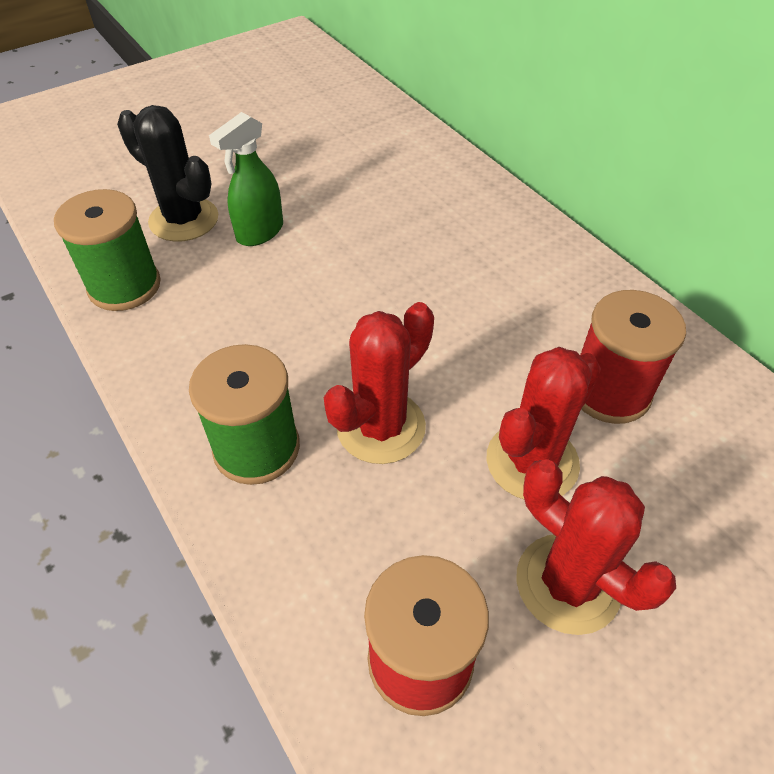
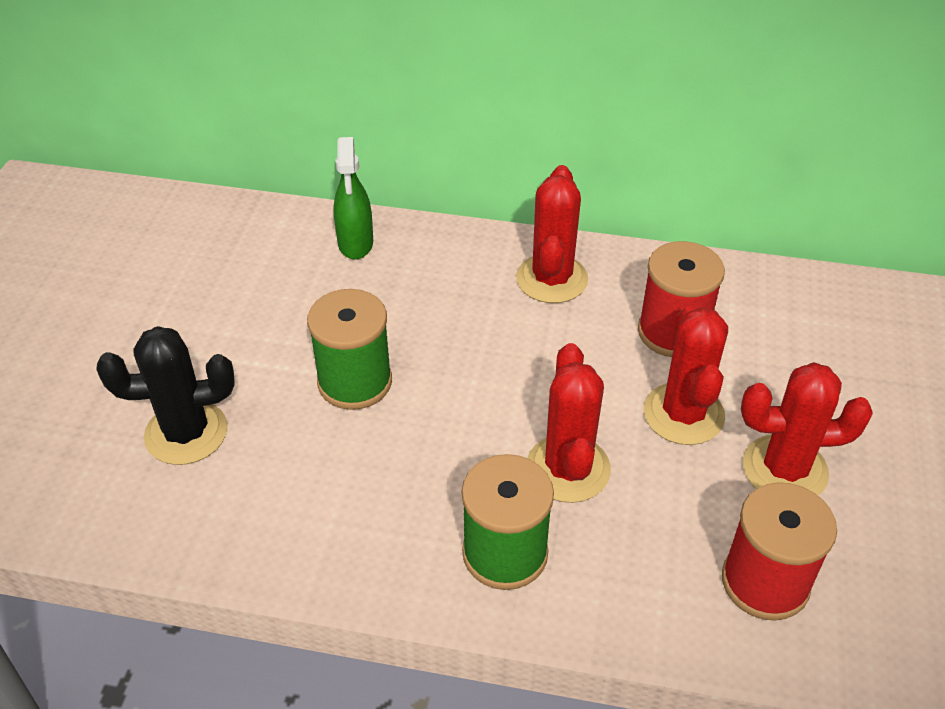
camera: 45 degrees left, 5 degrees down
(124, 286) = (217, 527): green spool -> green spool (355, 382)
(259, 232) = (274, 395): green spray bottle -> green spray bottle (355, 244)
(554, 282) = (551, 279): none -> red cactus

